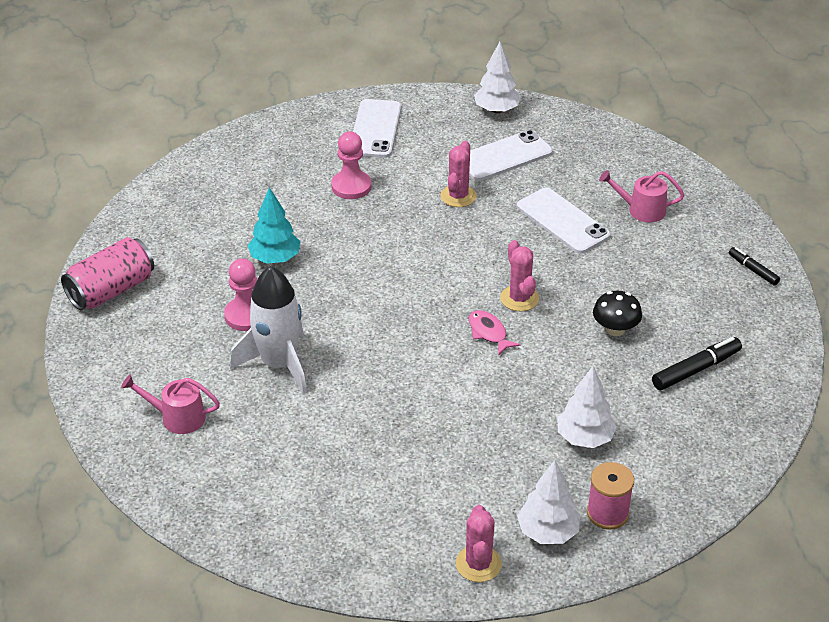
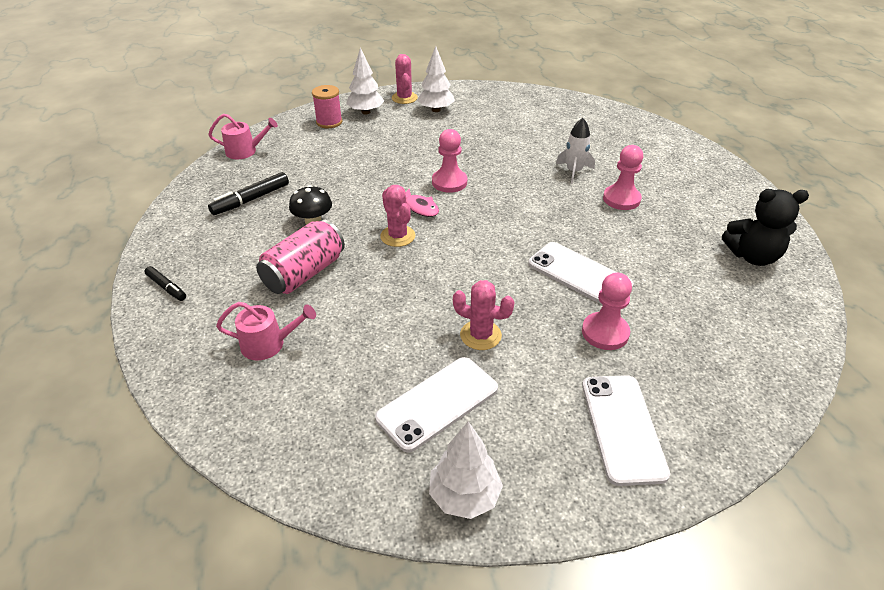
camera: 170 degrees right, 0 degrees up
(111, 290) = (745, 205): pink can -> pink can (304, 273)
(163, 233) = (752, 256): none -> black teddy bear
(178, 417) = (620, 138): pink watering can -> pink watering can (245, 151)
(275, 258) = (631, 245): turquoise tree -> none
(279, 364) = (573, 171): white rocket -> white rocket, size x0.59
(445, 366) = (449, 182): none -> pink pawn
(458, 196) = (480, 335): pink cactus -> pink cactus turned 75 degrees counterclockwise
(562, 221) = (359, 318): white phone -> white phone (579, 274)
(584, 438) = (342, 153): white tree -> white tree (436, 110)

